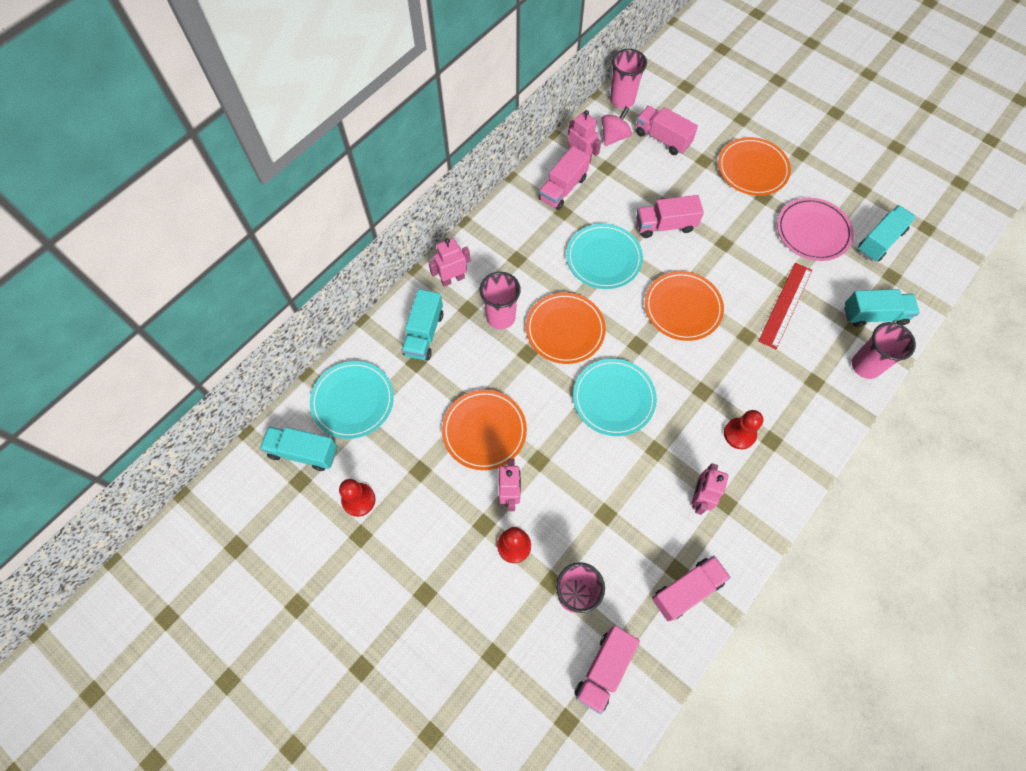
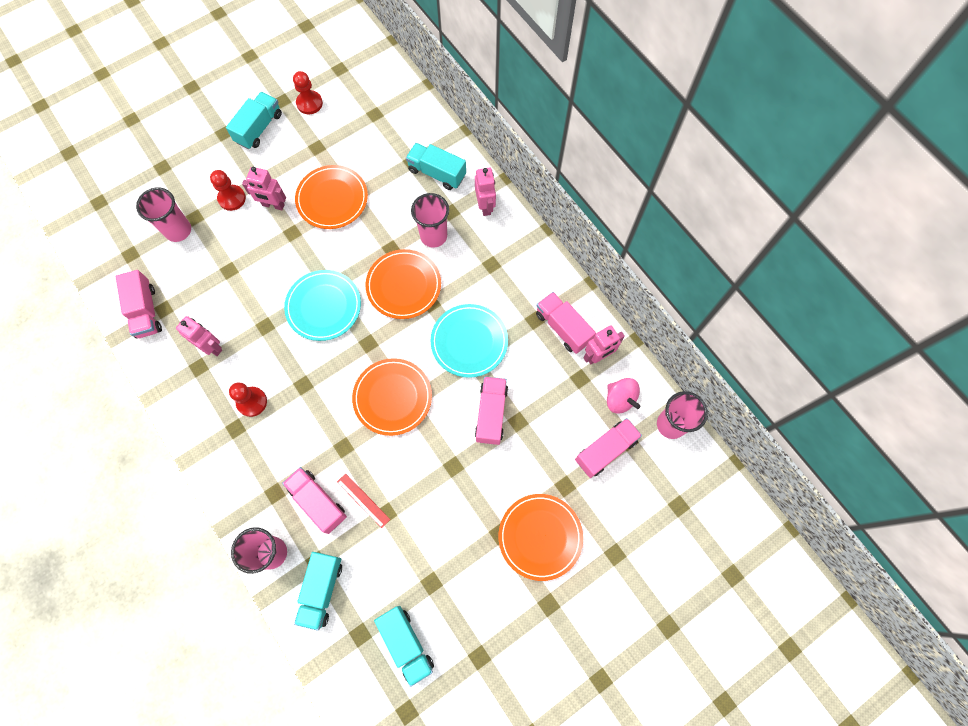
camera: 105 degrees right, 5 degrees up
(303, 452) = (361, 73): turquoise truck -> turquoise truck (259, 128)
(353, 401) = (392, 112): turquoise plate -> none
(604, 669) = (119, 235): pink truck -> pink truck (318, 502)
(785, 305) = (363, 500): red ruler -> red ruler, size x0.61
(813, 231) = (440, 570): pink plate -> none

